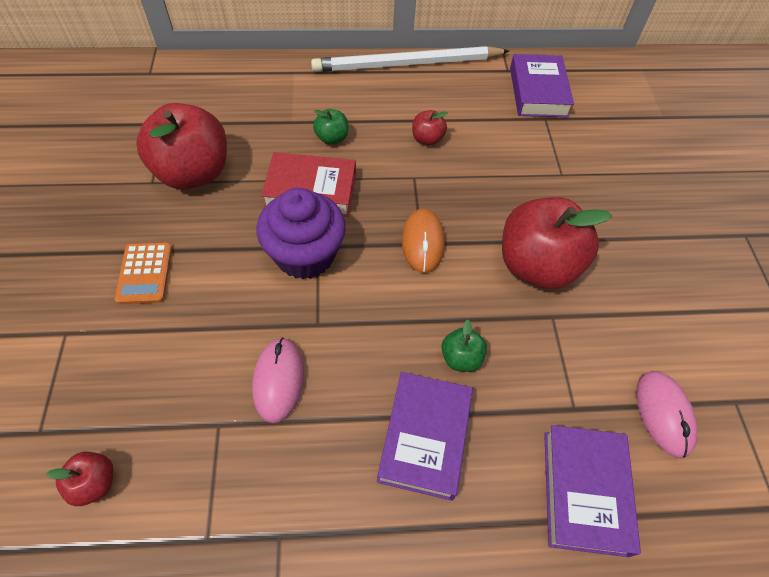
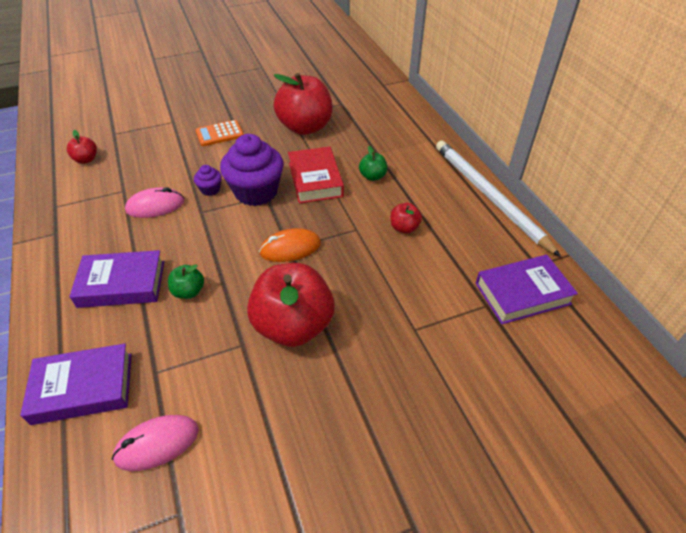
camera: 75 degrees right, 10 degrees down
(274, 306) = (210, 189): none -> purple cupcake

